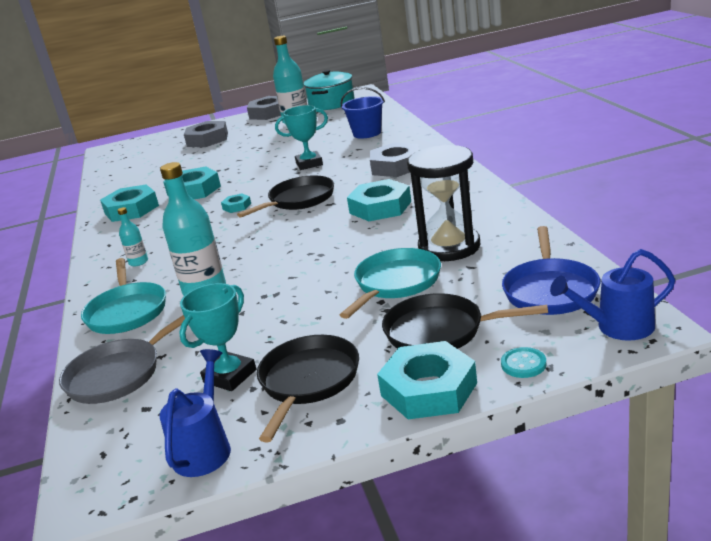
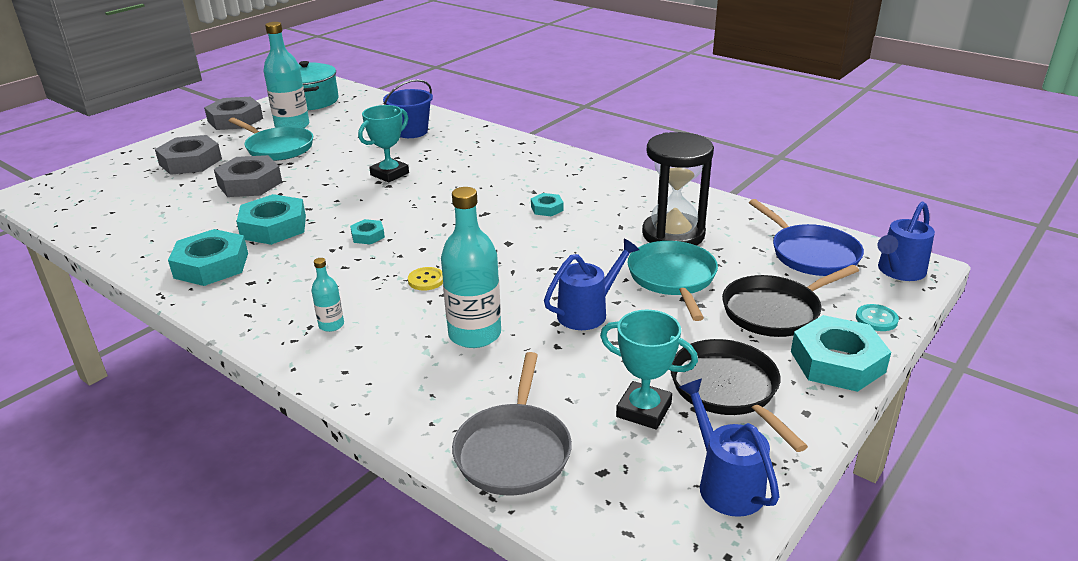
camera: 40 degrees left, 5 degrees up
(127, 311) = (410, 383): turquoise pan -> turquoise pan (277, 148)
(228, 245) = (426, 280): none -> yellow button
(230, 376) = (644, 410): turquoise trophy -> turquoise trophy turned 60 degrees counterclockwise
(296, 293) = (588, 312): none -> blue watering can
(299, 200) = (439, 216): black pan -> none
(380, 207) = (547, 208): turquoise nut -> turquoise nut, size x0.50
(396, 166) = (501, 164): grey nut -> grey nut (250, 183)

